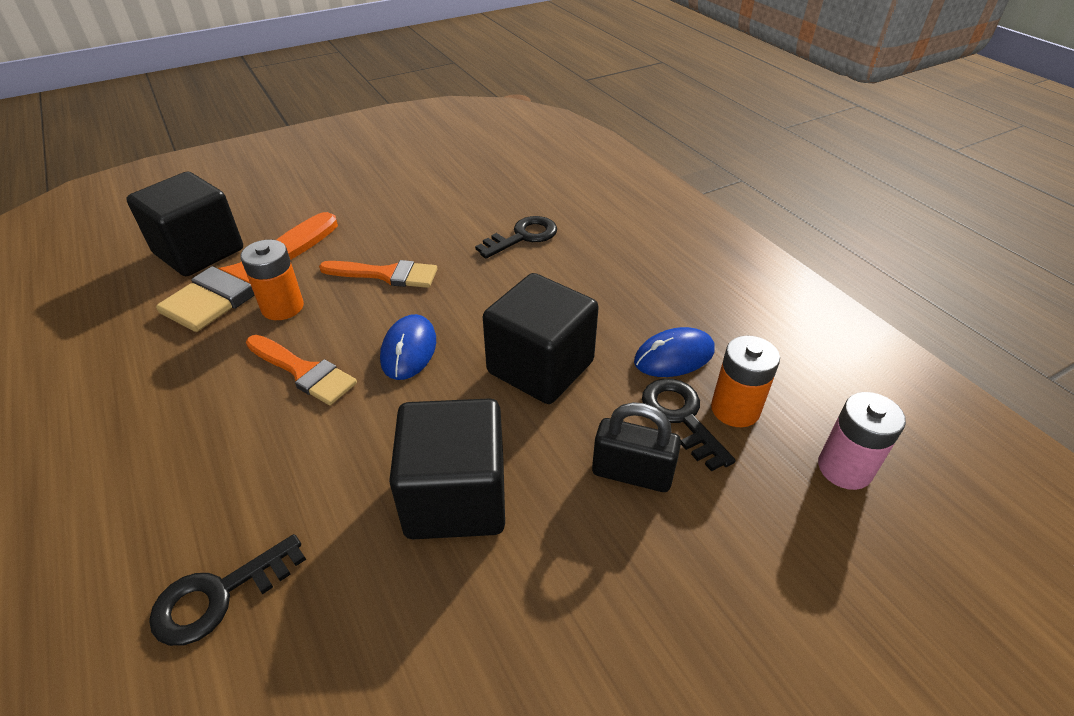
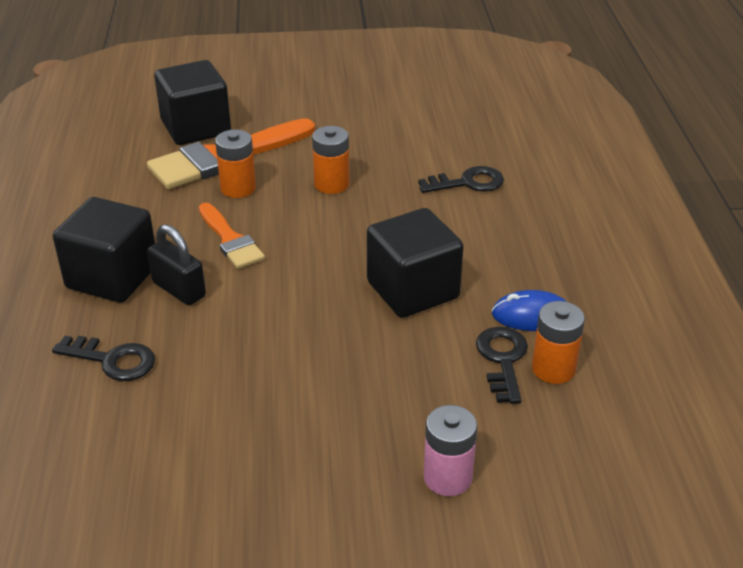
camera: 25 degrees right, 5 degrees down
(219, 595) = (112, 360): black key -> black key turned 150 degrees counterclockwise
(386, 274) = (331, 184): orange brush -> orange battery
(408, 350) = (316, 247): blue mouse -> none
(455, 497) = (293, 356): black cube -> black cube (112, 277)
(632, 473) = (433, 384): black padlock -> black padlock (179, 289)
(844, 468) = (612, 438): pink battery -> pink battery (447, 477)

